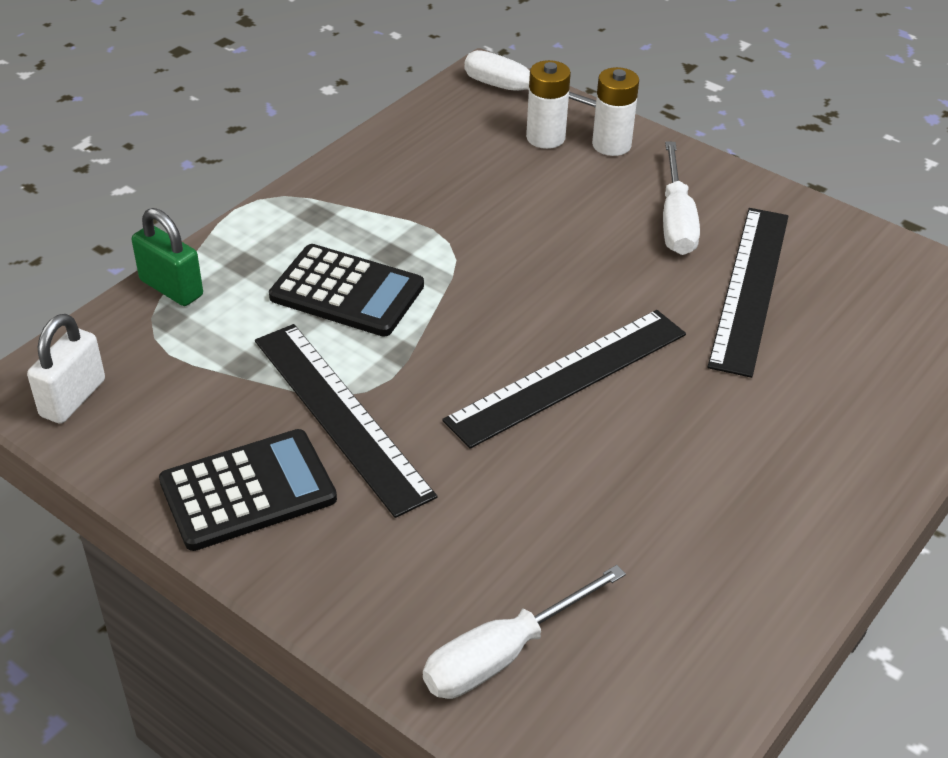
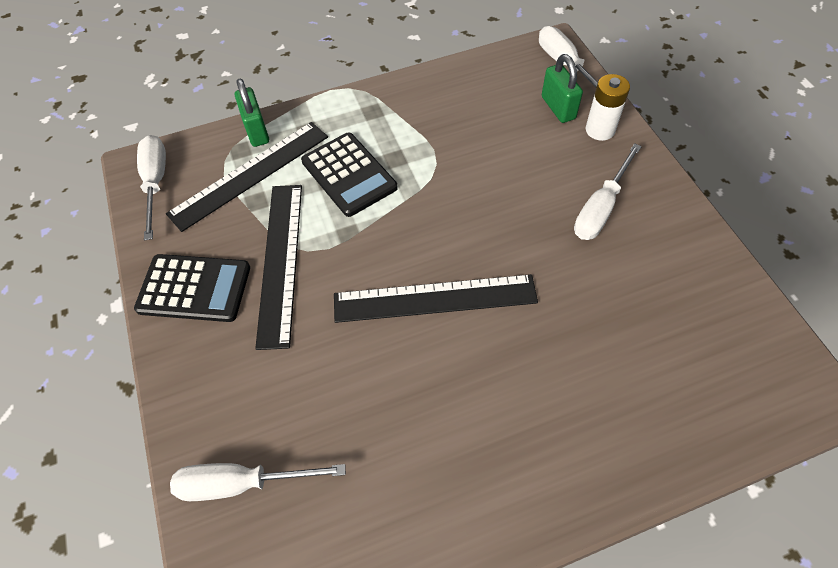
camera: 35 degrees right, 15 degrees up
(73, 398) = (156, 183): white padlock -> white screwdriver
(545, 138) = (558, 108): white battery -> green padlock
(749, 288) = (613, 286): black ruler -> black ruler (250, 174)

